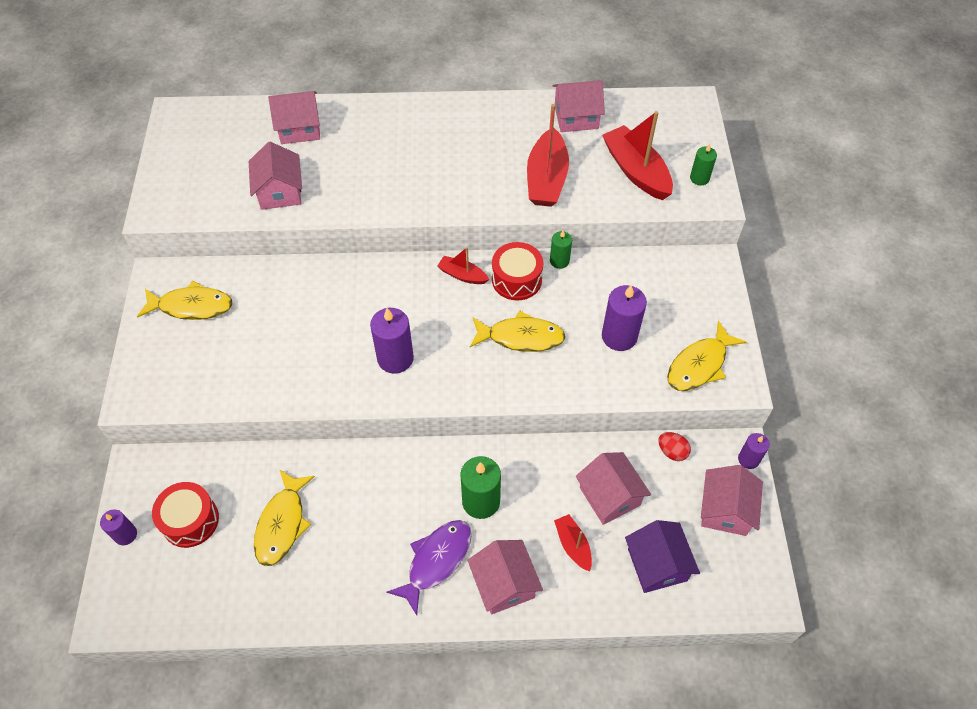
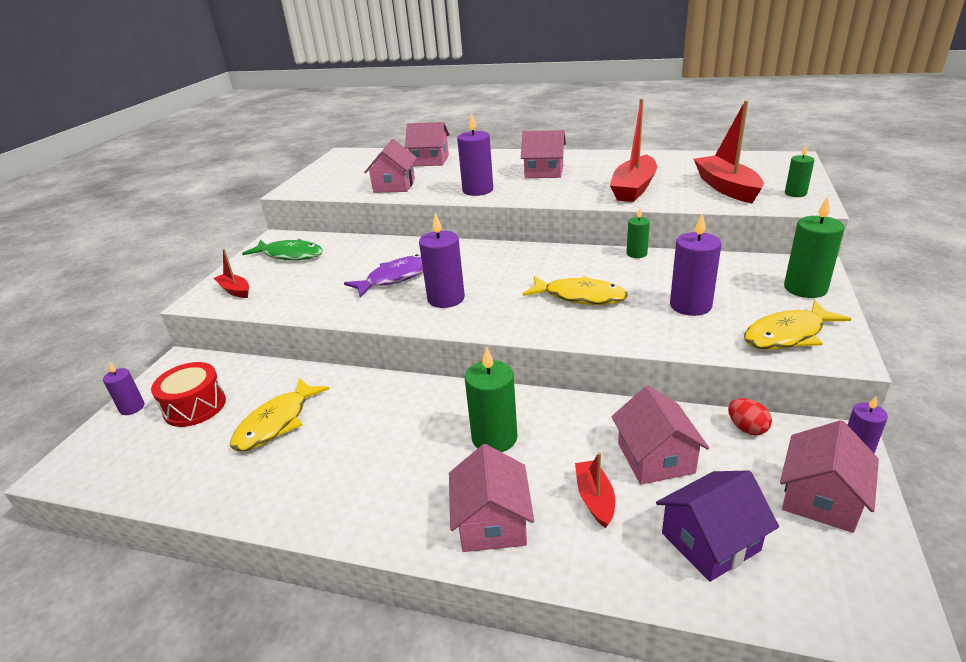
camera: 20 degrees right, 25 degrees down
(191, 306) = (290, 255): yellow fish -> green fish
(382, 195) = (477, 190): none -> purple candle
(436, 561) = (419, 484): purple fish -> purple fish (396, 278)
(462, 275) = (536, 255): red boat -> red boat (235, 290)
(516, 279) = (588, 261): red drum -> none
(576, 117) = (672, 161): pink house -> pink house (544, 172)
(657, 564) = (710, 541): purple house -> purple house turned 60 degrees clockwise
(710, 298) = (805, 288): none -> green candle

